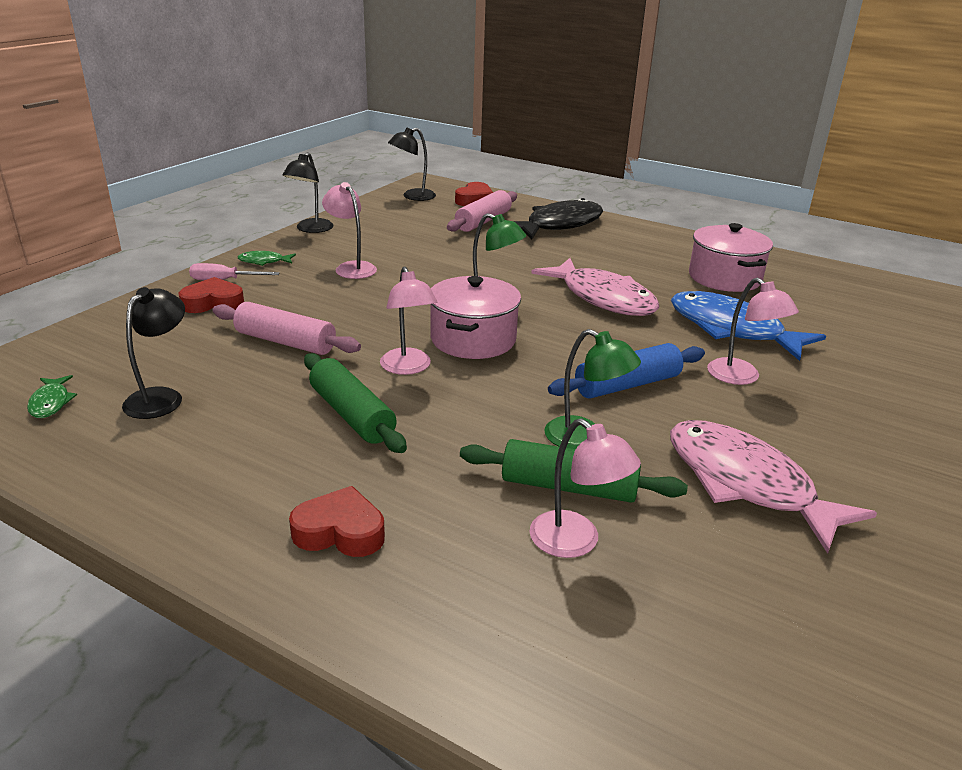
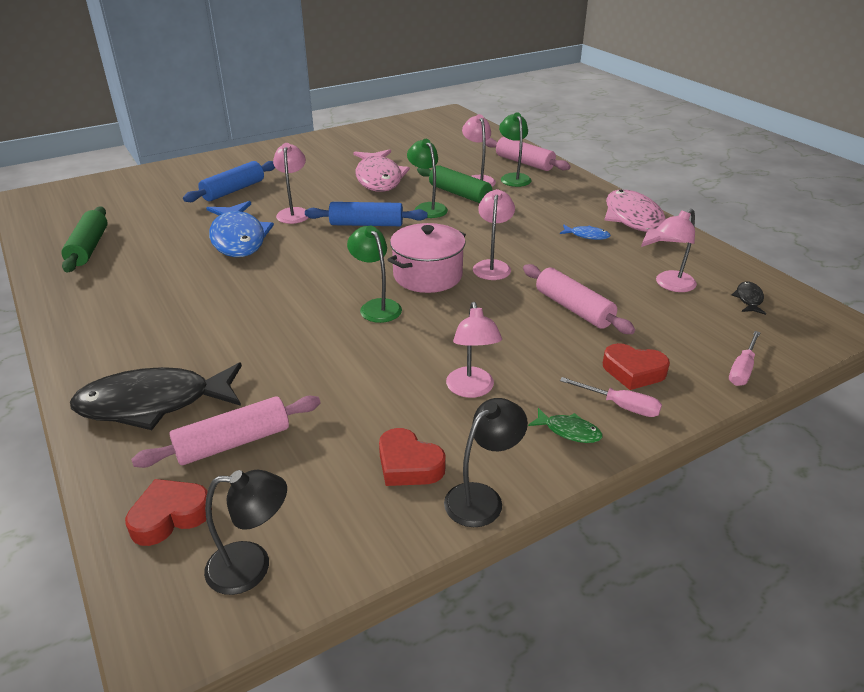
camera: 150 degrees left, 5 degrees up
(51, 403) = (748, 299): green fish -> black fish
(99, 325) = (742, 369): none -> pink screwdriver
(161, 397) = (670, 285): black lamp -> pink lamp
(296, 452) = (587, 236): none -> blue fish
(340, 531) = (576, 203): red heart -> red heart (408, 465)
(352, 415) = (547, 246): green rolling pin -> green rolling pin (88, 248)
(511, 577) = (513, 177): none -> green lamp
(529, 658) = (524, 163): none -> pink rolling pin
(603, 298) = (281, 285): pink fish -> pink fish (635, 221)
(724, 278) = (146, 279): pink pot -> none
(883, 390) = (233, 190): none -> blue rolling pin

